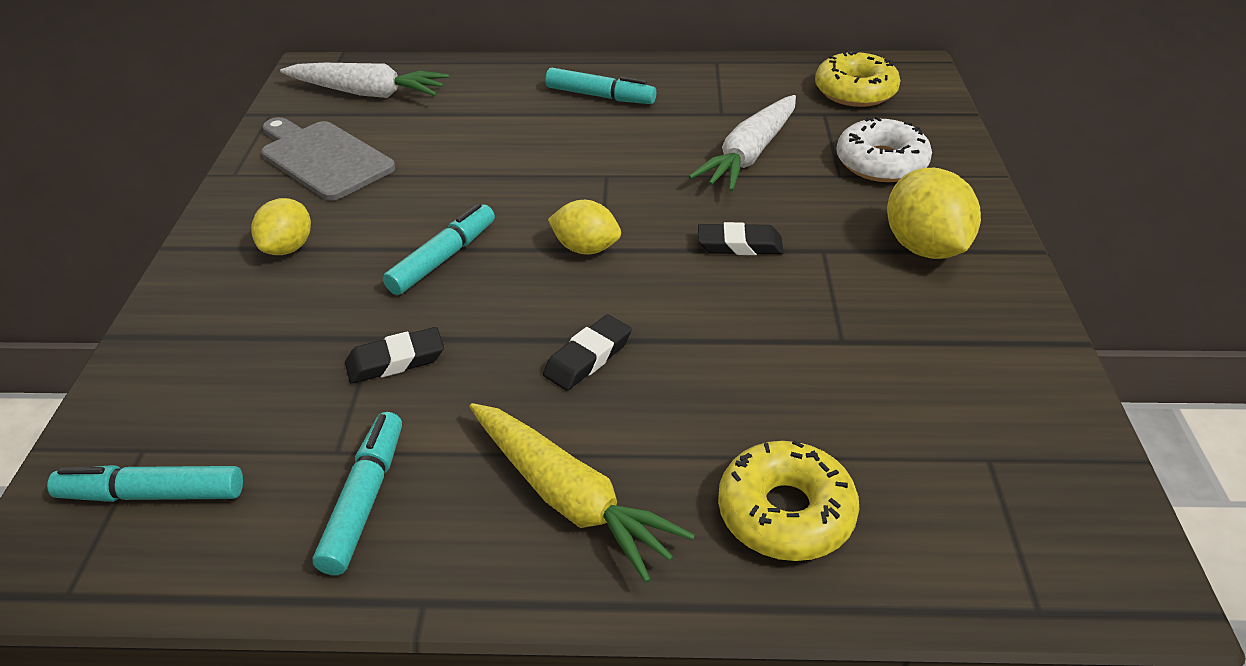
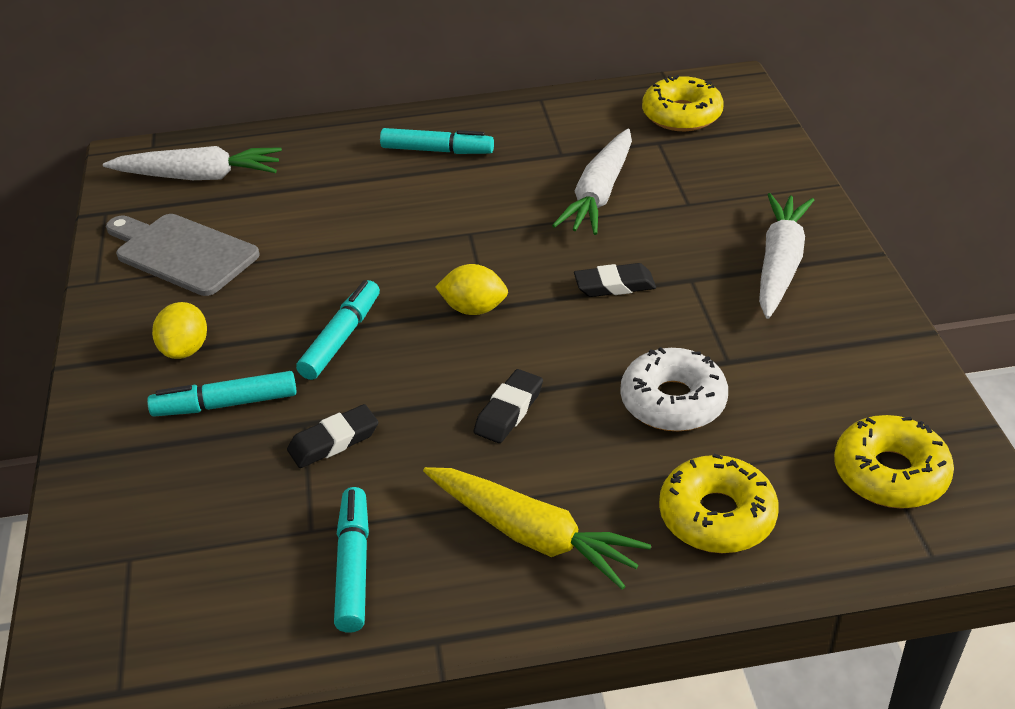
camera: 10 degrees left, 0 degrees up
(152, 494) = (158, 595): turquoise marker -> turquoise marker (225, 404)
(881, 163) = (723, 186): white donut -> white donut (673, 401)
(924, 247) = (779, 264): yellow lemon -> white carrot
(1004, 497) = (890, 473): none -> yellow donut

